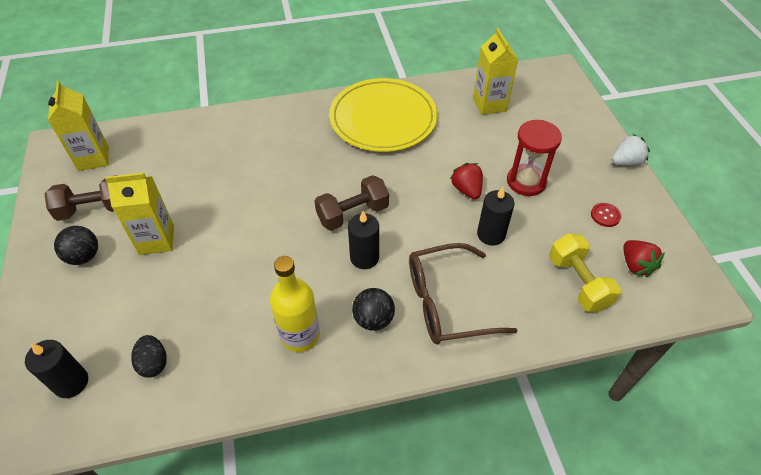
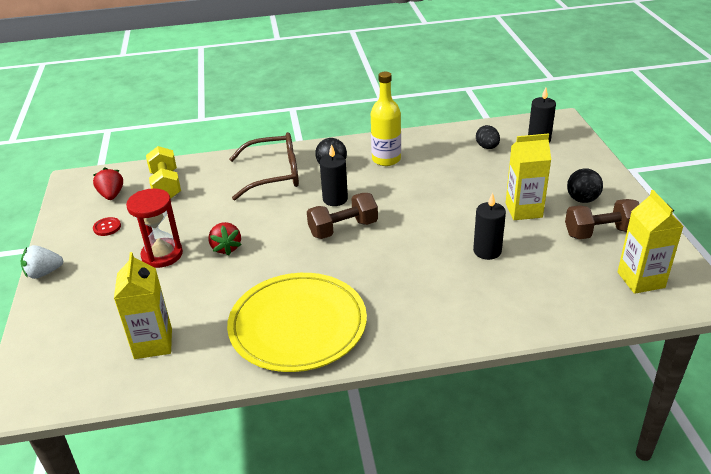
camera: 175 degrees left, 15 degrees down
(491, 234) = (220, 214): black candle -> black candle (487, 251)

